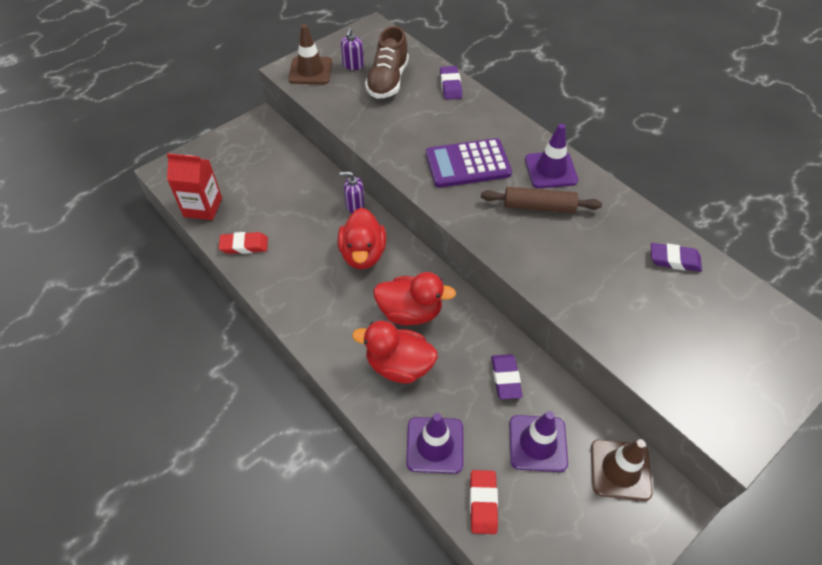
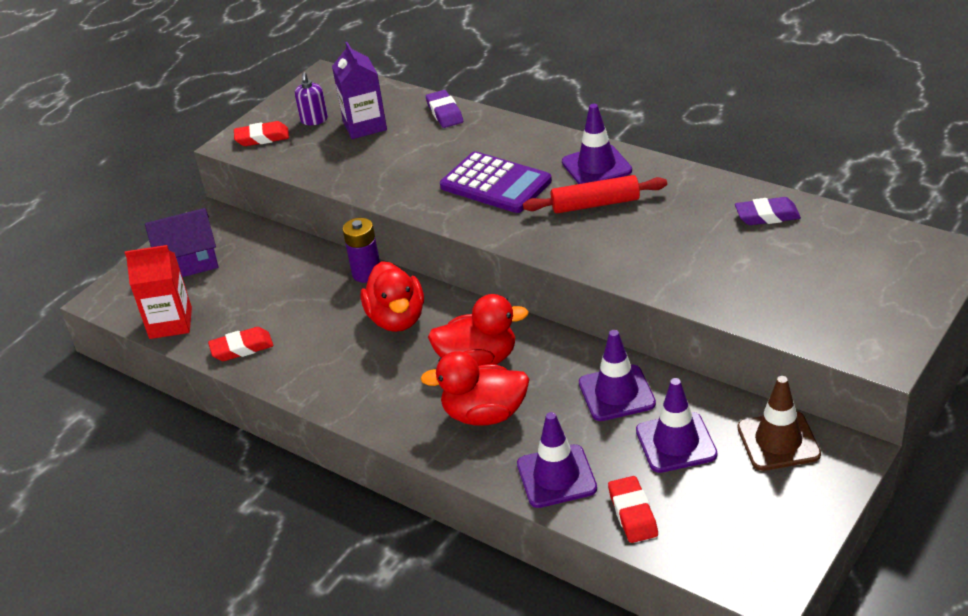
camera: 10 degrees left, 15 degrees down
(234, 157) = (189, 262): none -> purple house
(310, 71) = (262, 138): brown traffic cone -> red eraser
(355, 205) = (367, 273): purple soap dispenser -> purple battery
(388, 81) = (365, 126): brown shoe -> purple carton
(468, 164) = (495, 184): purple calculator -> purple calculator turned 120 degrees counterclockwise
(505, 378) = (616, 393): purple eraser -> purple traffic cone
(539, 206) = (595, 204): brown rolling pin -> red rolling pin

